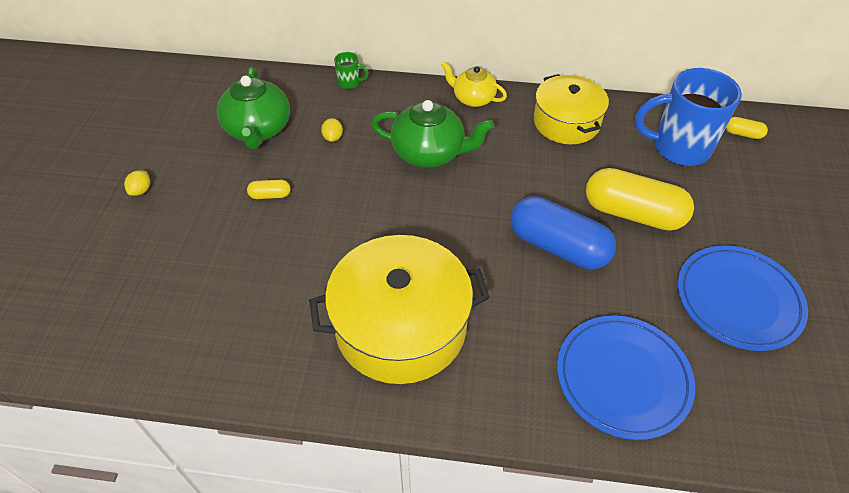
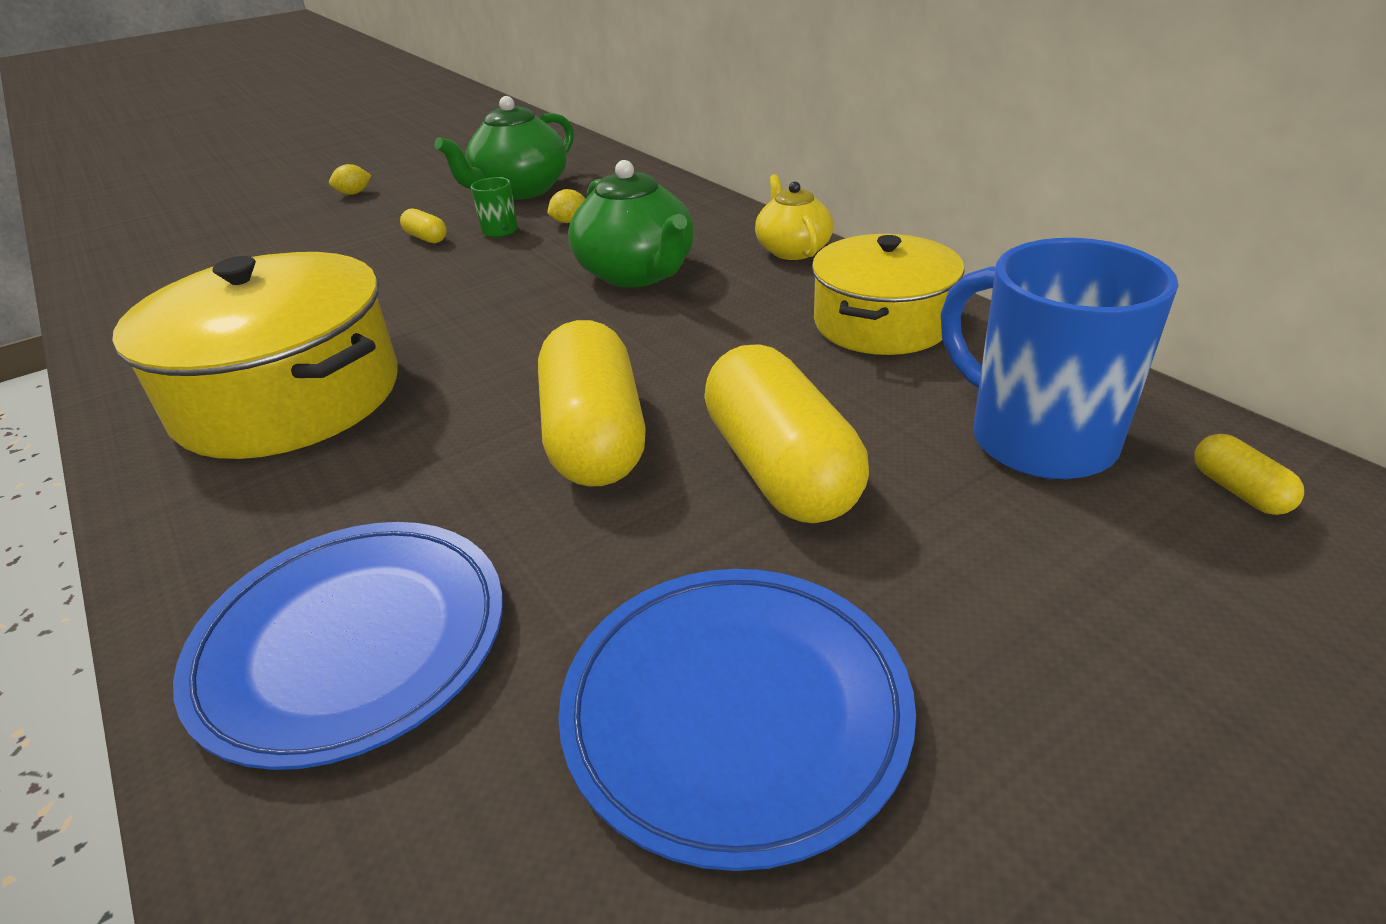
camera: 50 degrees right, 15 degrees down
(350, 83) = (677, 188): green mug -> green mug (500, 231)
(558, 246) = (594, 437): blue capsule -> yellow capsule

